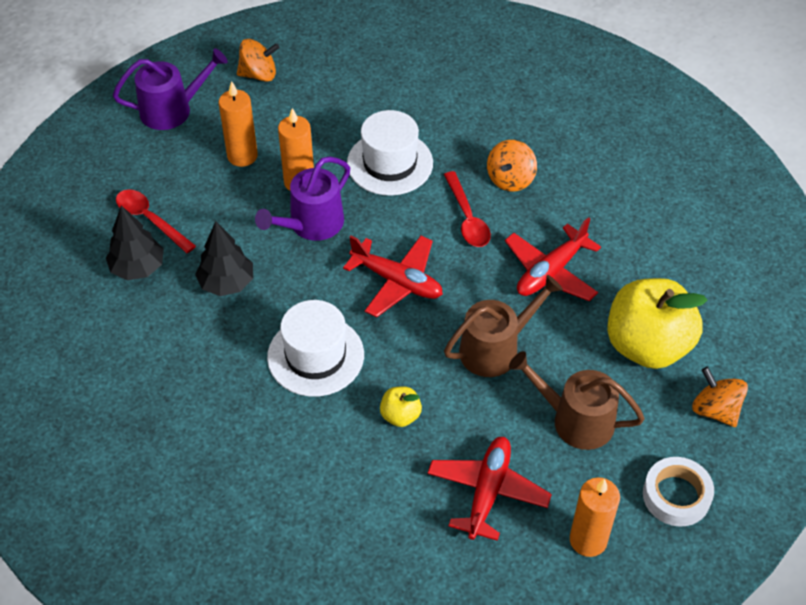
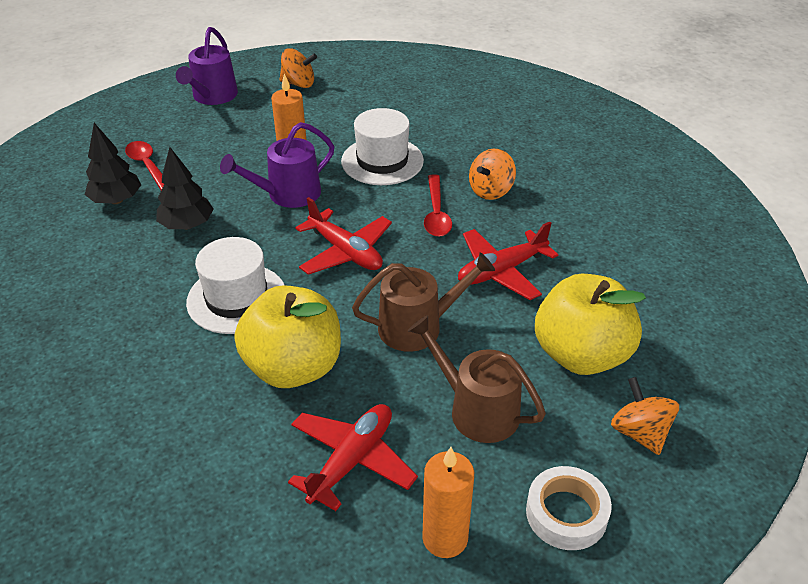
camera: 15 degrees right, 10 degrees down
(172, 110) = (213, 96): purple watering can -> purple watering can turned 105 degrees clockwise
(242, 156) = (254, 136): orange candle -> none
(400, 415) = (293, 367): yellow apple -> yellow apple, size x2.29

